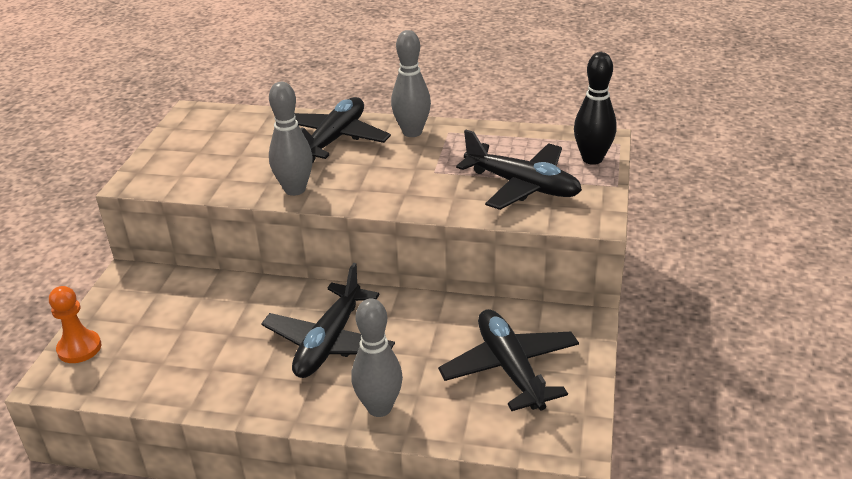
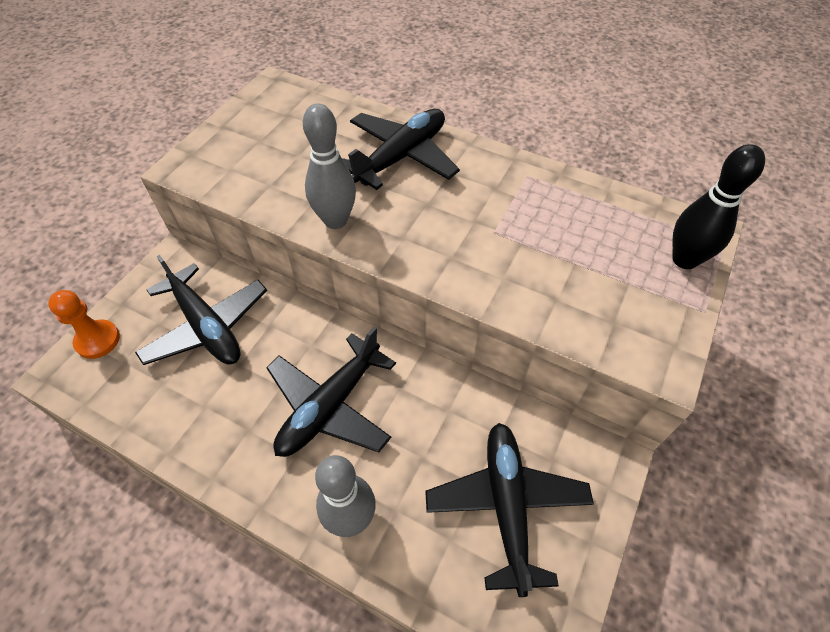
camera: 15 degrees right, 20 degrees up
(412, 132) = (487, 166): grey bowling pin -> none
(522, 186) = (589, 281): black plane -> black plane (207, 326)

